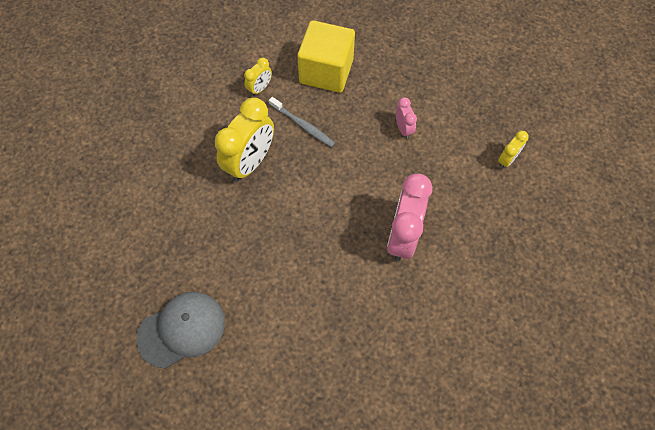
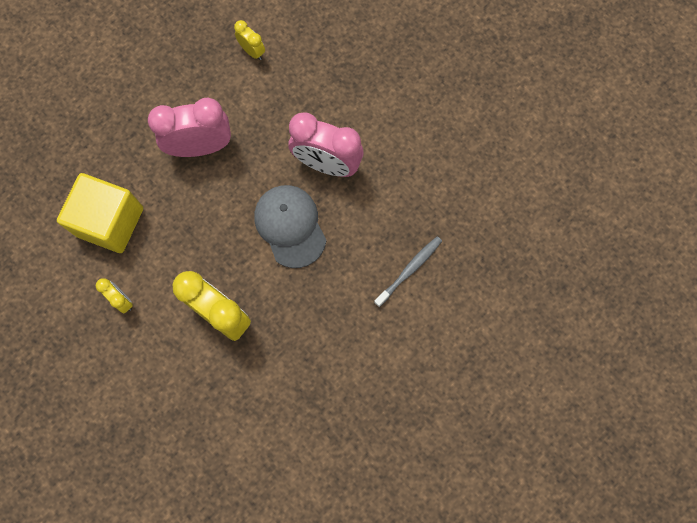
camera: 85 degrees left, 10 degrees up
(182, 329) = (408, 391): grey cap -> grey cap (290, 226)
(303, 125) = (181, 253): grey toothbrush -> grey toothbrush (409, 270)
(403, 129) = (200, 147): pink clock -> pink clock, size x2.05

